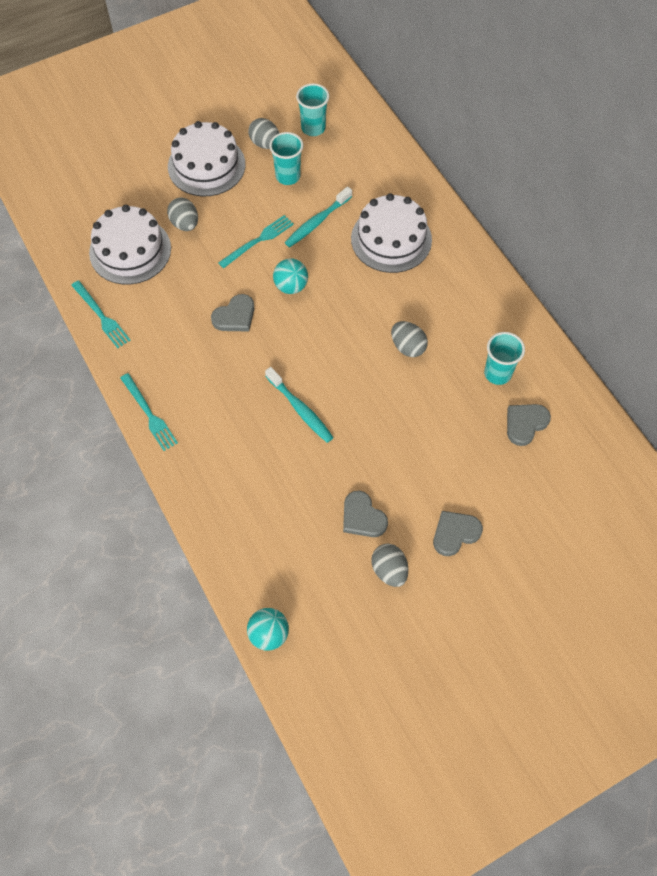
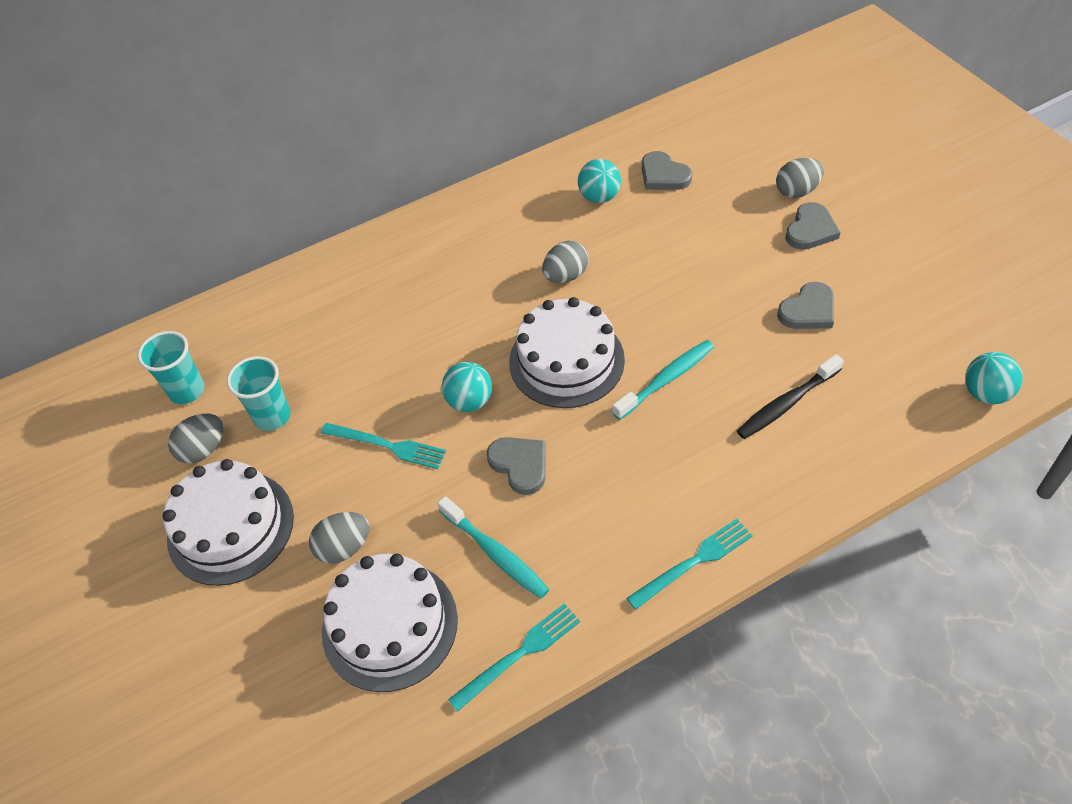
camera: 85 degrees left, 10 degrees down
(258, 241) = (387, 446): turquoise fork -> turquoise fork turned 150 degrees clockwise
(271, 488) = (786, 403): none -> black toothbrush
(317, 222) = (361, 377): turquoise toothbrush -> turquoise toothbrush (495, 553)
(389, 570) = (870, 284): grey egg -> grey egg (797, 191)
(391, 239) = (399, 296): white cake -> white cake (566, 361)
(455, 533) = (810, 230): grey heart -> grey heart turned 120 degrees counterclockwise
(497, 373) = (599, 197): turquoise cup -> turquoise ball

